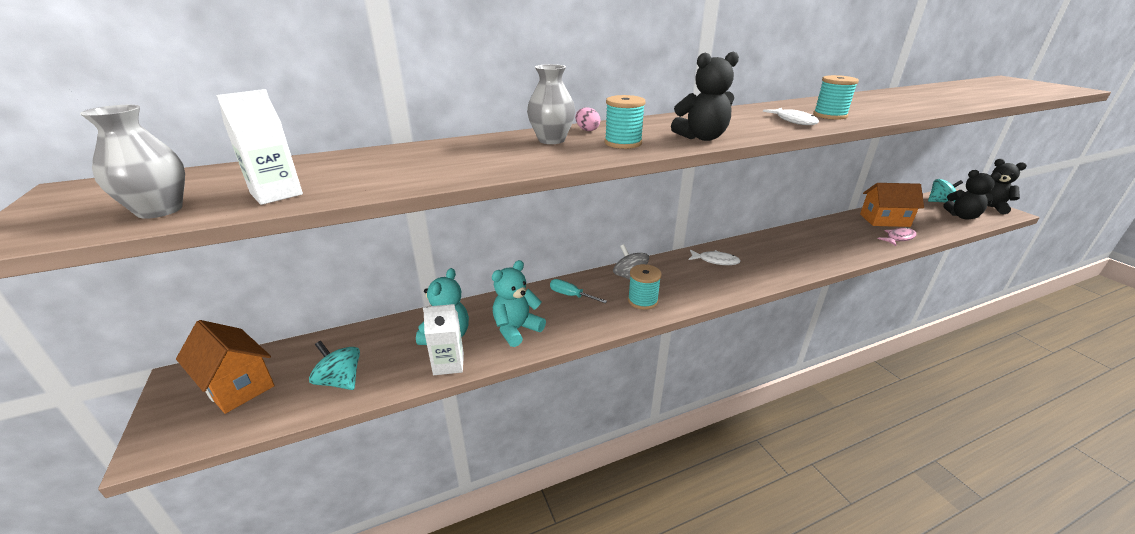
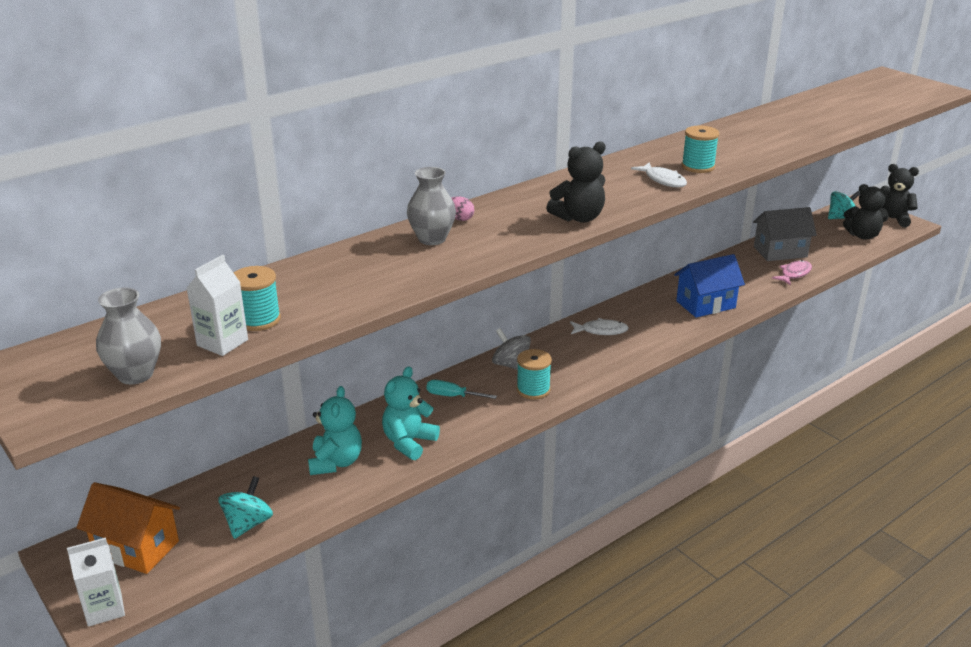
camera: 15 degrees left, 0 degrees up
(340, 381) = (248, 524): turquoise spinning top -> turquoise spinning top turned 90 degrees clockwise
(448, 364) = (354, 488): white carton -> white carton (104, 609)
(623, 143) = (505, 235): turquoise spool -> turquoise spool (258, 320)
(814, 252) = (705, 304): none -> blue house
(884, 220) = (780, 252): orange house -> grey house

